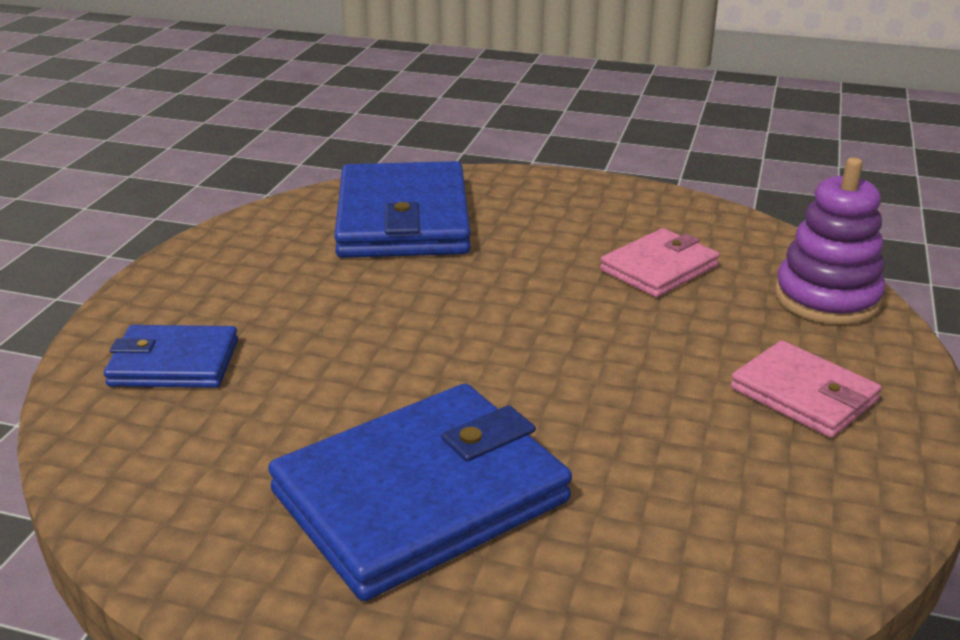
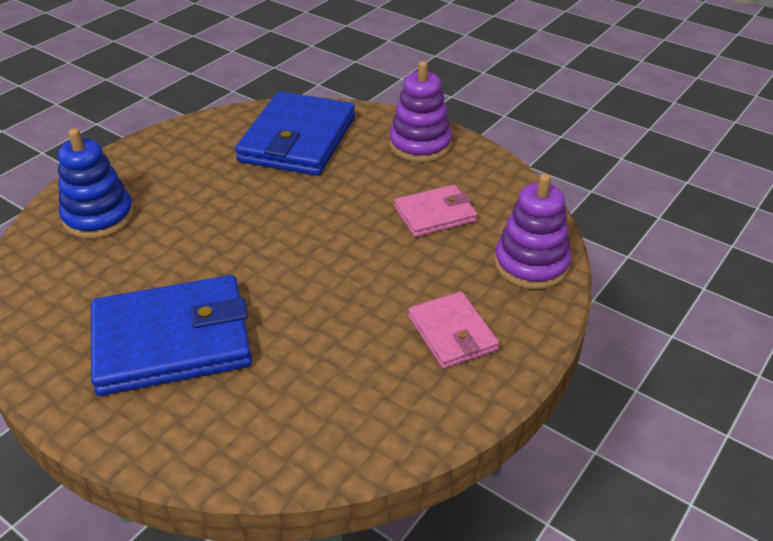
camera: 20 degrees right, 10 degrees up
(174, 363) = (98, 217): blue wallet -> blue stacking toy
(572, 198) = (420, 145): none -> purple stacking toy

